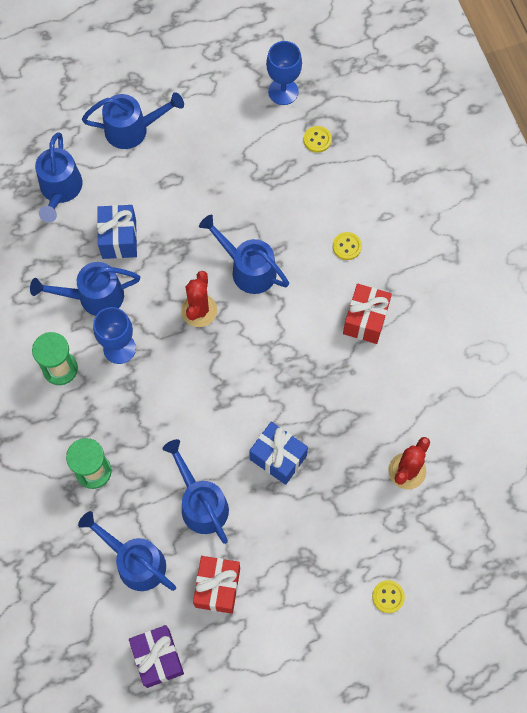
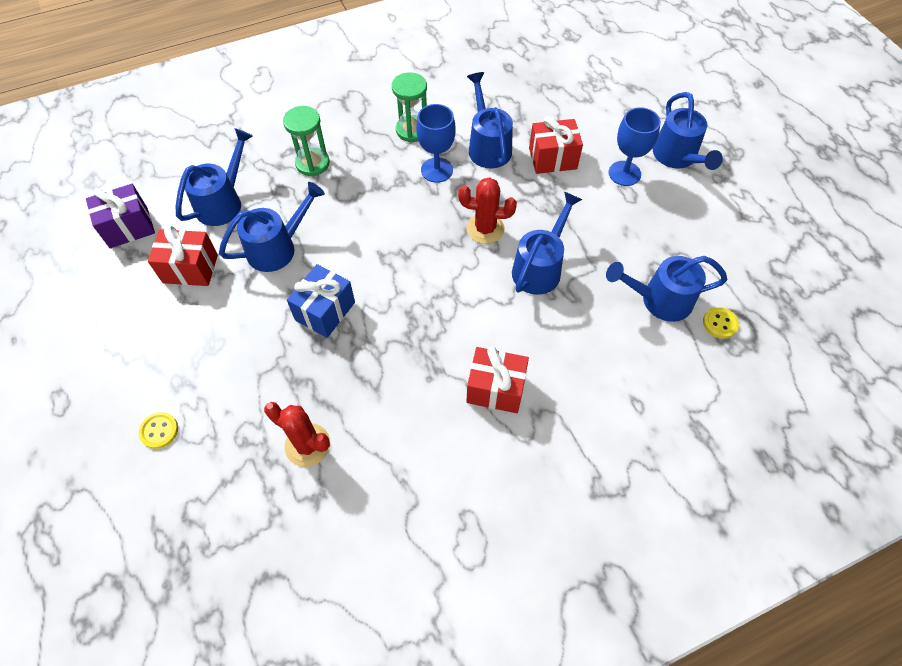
camera: 85 degrees right, 10 degrees down
(60, 190) = (594, 111): blue watering can -> blue watering can (658, 300)
(119, 239) = (552, 158): blue gift -> red gift
(283, 91) = (771, 284): blue goblet -> blue goblet (624, 173)
(347, 246) = (587, 363): yellow button -> none

